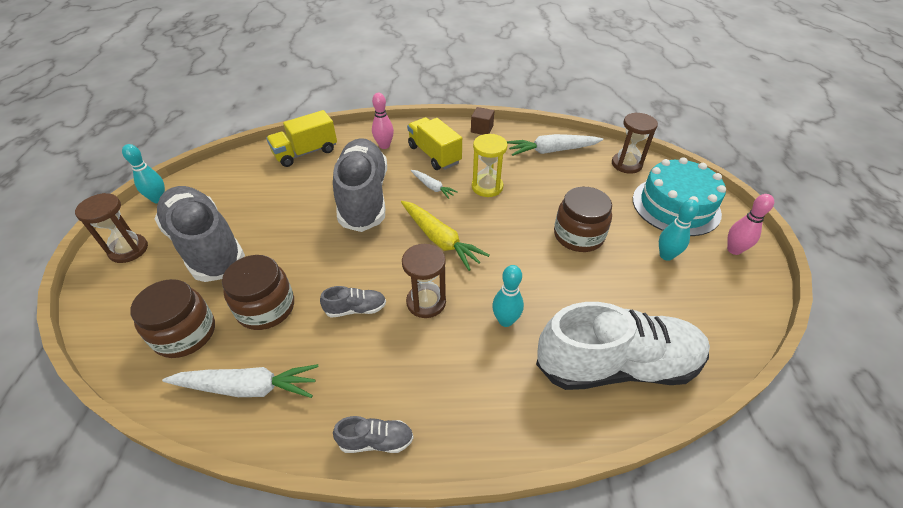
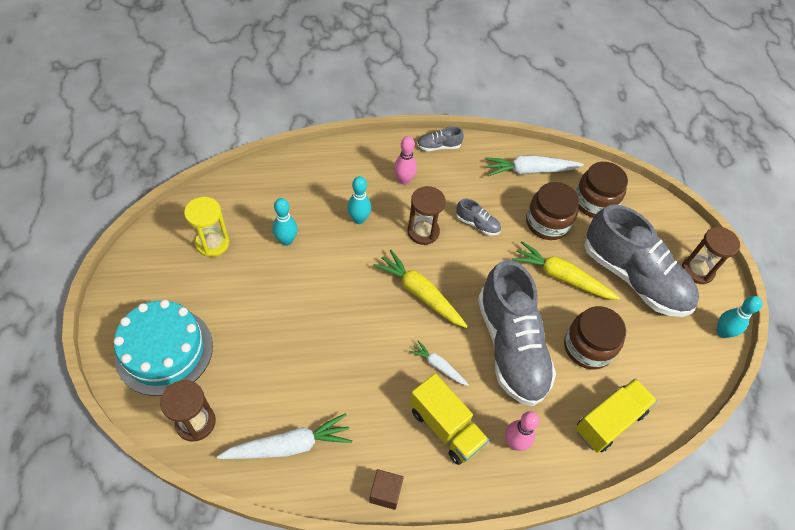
camera: 170 degrees right, 10 degrees up
(284, 249) = (561, 277): none -> yellow carrot
(356, 309) = (477, 224): grey shoe -> grey shoe turned 135 degrees counterclockwise
(487, 187) = (376, 370): yellow hourglass -> yellow hourglass (212, 243)
(578, 235) = (283, 304): brown jar -> brown jar (588, 347)
(617, 365) = (280, 191): white shoe -> none
(666, 255) = (204, 285): turquoise bowling pin -> turquoise bowling pin (286, 240)
(734, 250) = (133, 294): pink bowling pin -> pink bowling pin (404, 180)

